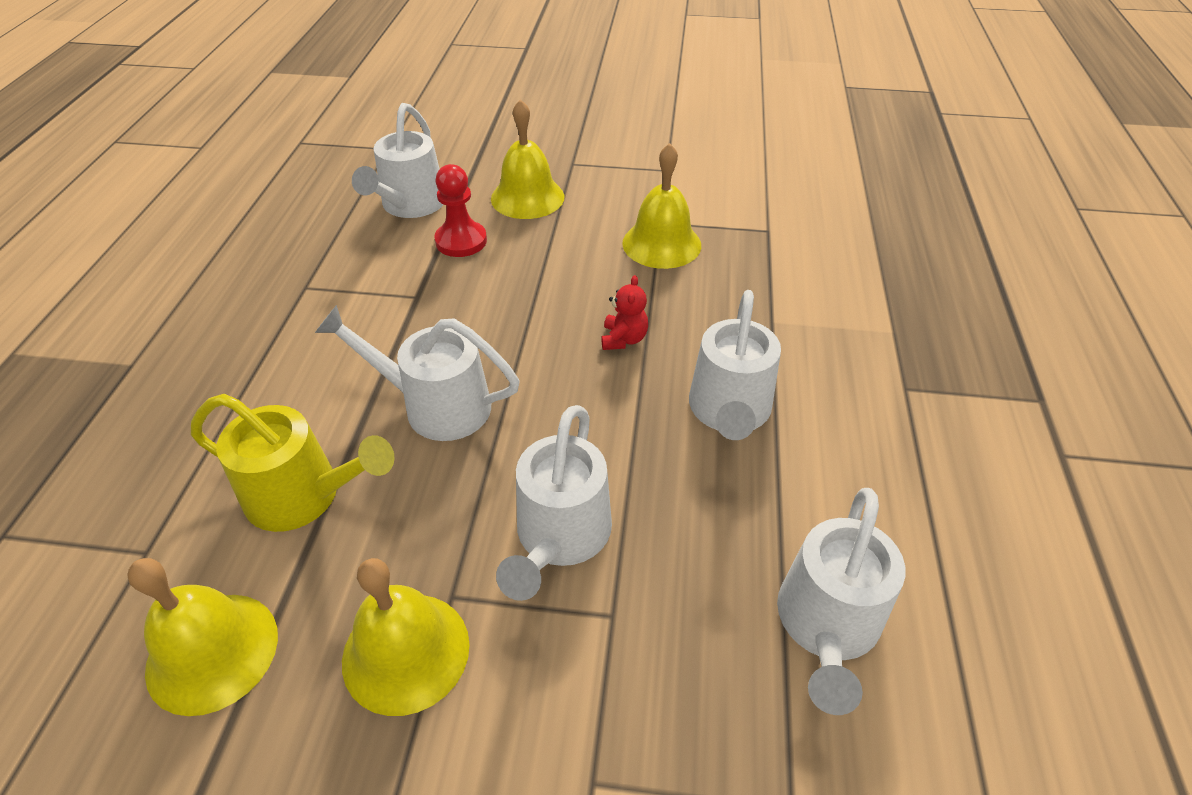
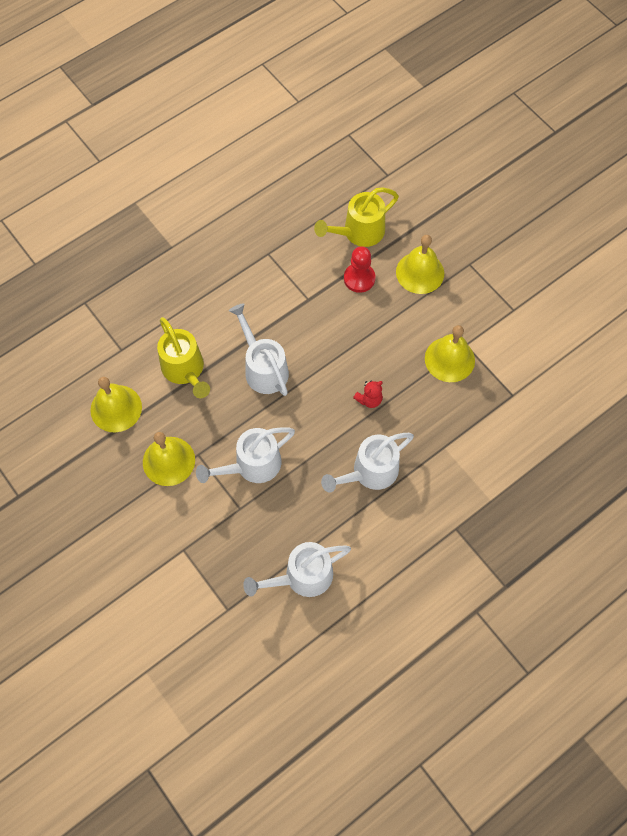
camera: 45 degrees right, 20 degrees up
(410, 206) = (358, 233): white watering can -> yellow watering can

